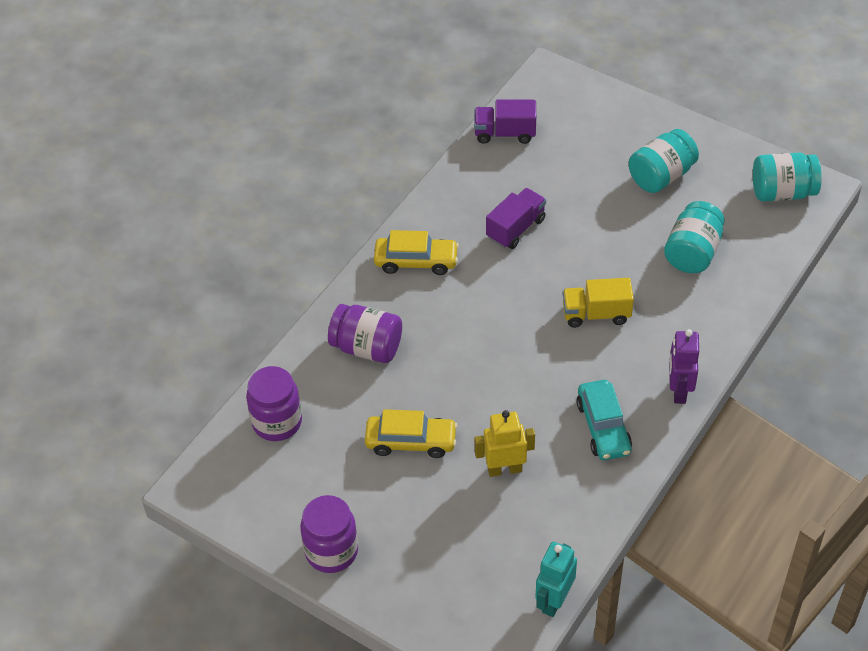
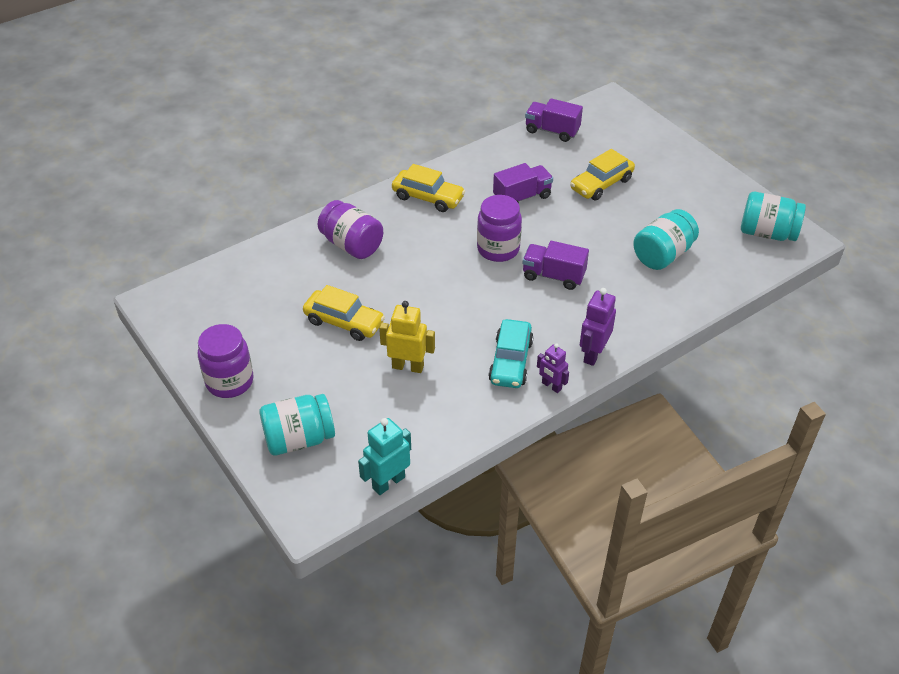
camera: 20 degrees right, 5 degrees down
(277, 422) = (249, 276): purple jar -> purple jar (498, 249)
(590, 186) = (601, 184): none -> yellow car
(596, 314) = (553, 276): yellow truck -> purple truck
(656, 440) = (551, 386): none -> purple robot
(661, 176) = (666, 193): turquoise jar -> turquoise jar (299, 439)

